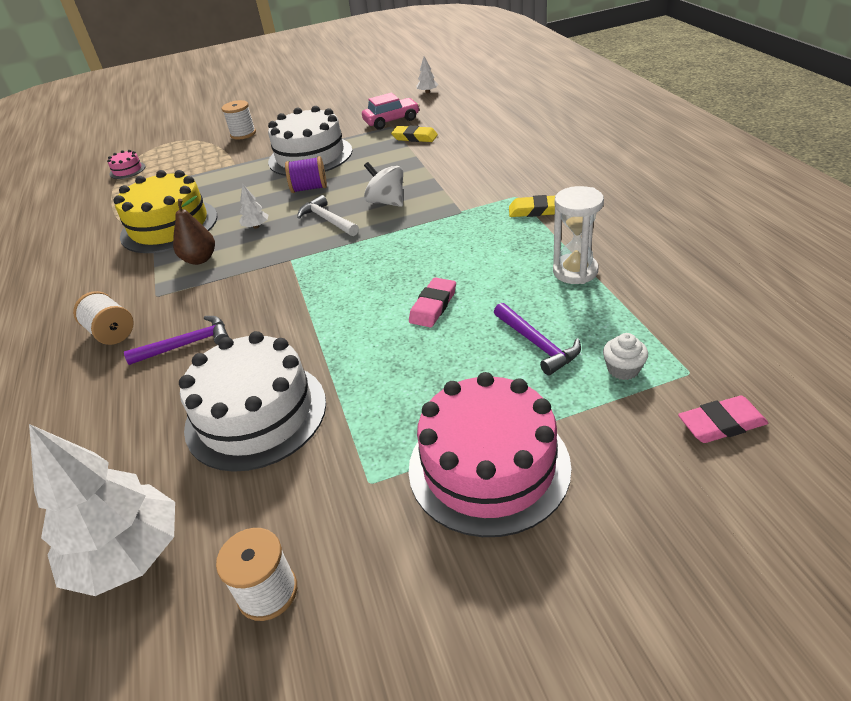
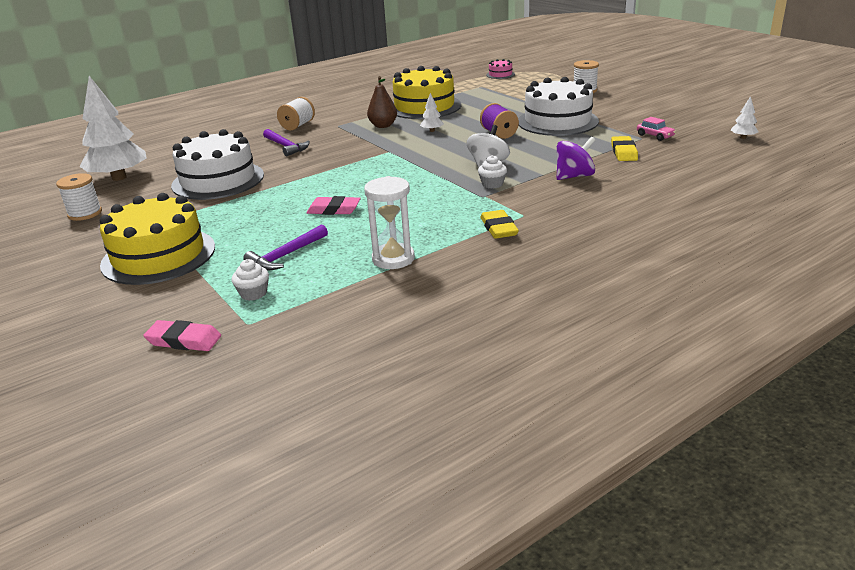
camera: 70 degrees right, 10 degrees down
(327, 220) = (450, 150): white hammer -> none
(391, 121) = (655, 136): pink car -> pink car, size x0.61
(436, 204) = (492, 184): none -> white cupcake
(449, 164) = (574, 176): none -> purple spinning top
(488, 466) = (158, 256): pink cake -> yellow cake
(721, 423) = (184, 340): pink eraser -> pink eraser turned 45 degrees counterclockwise

